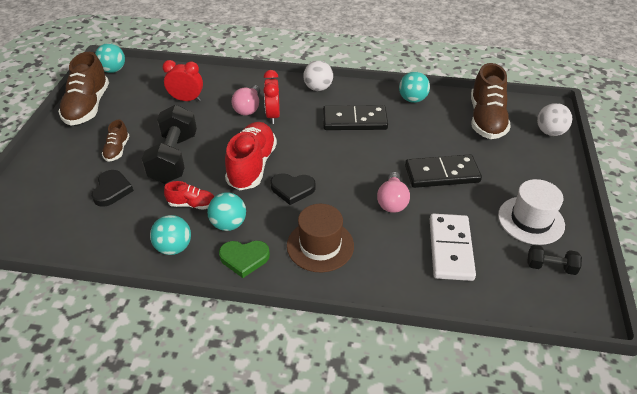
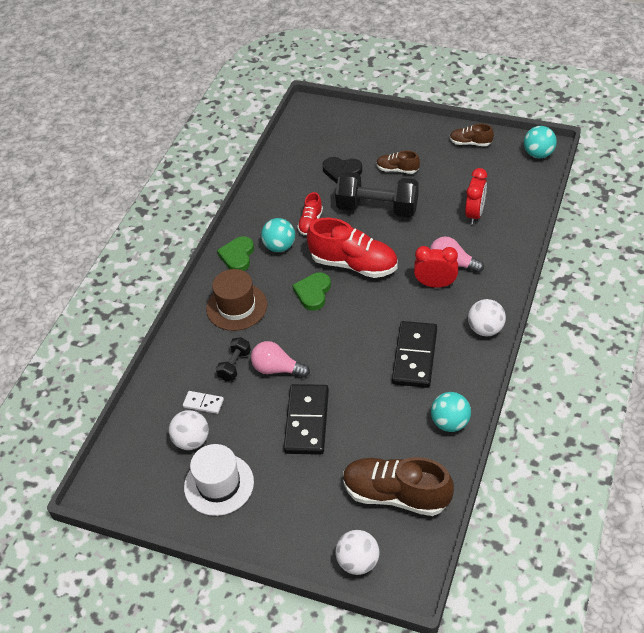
camera: 105 degrees right, 5 degrees up
(88, 107) = (470, 143): brown shoe -> brown shoe, size x0.51
(174, 247) = (263, 213): turquoise ball -> none
(292, 189) = (313, 293): black heart -> green heart
(451, 249) = (203, 403): white domino -> white domino, size x0.49
(496, 249) = (192, 440): none -> white ball
(550, 267) = (156, 480): black dumbbell -> black dumbbell (234, 365)

